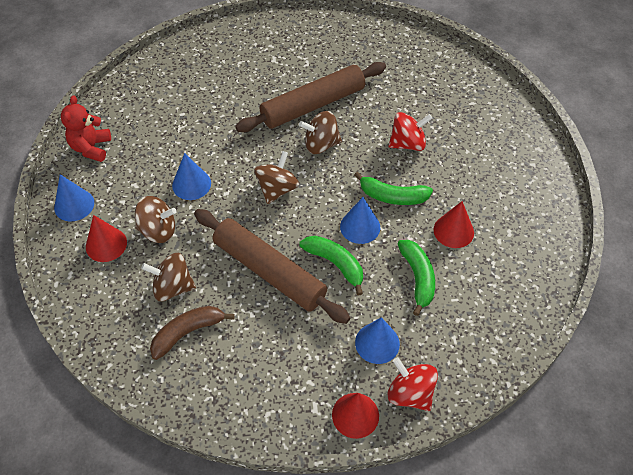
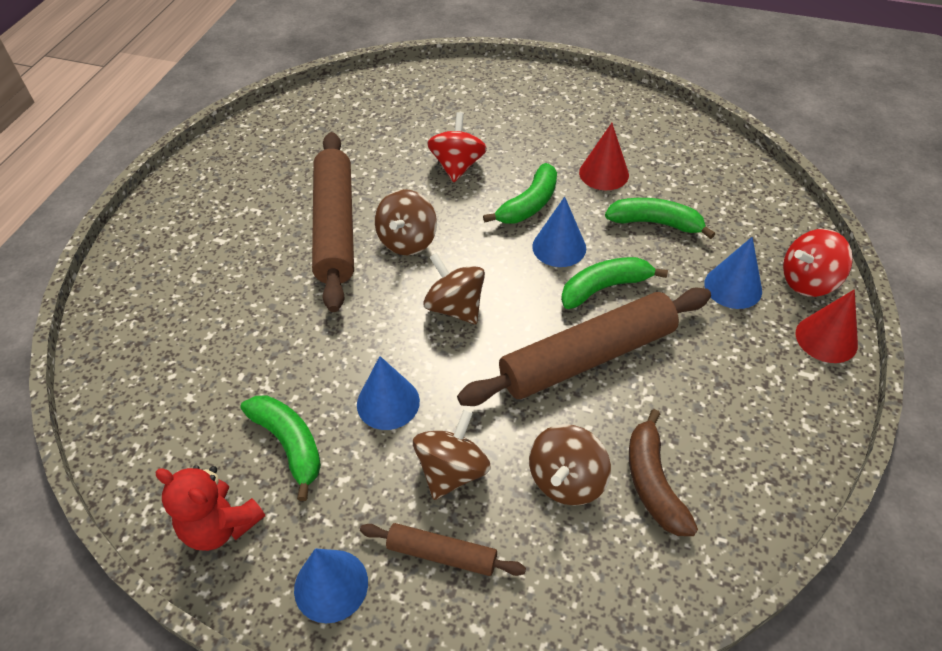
camera: 65 degrees left, 5 degrees down
(106, 244) = (442, 554): red cone -> brown rolling pin
(147, 153) = (289, 444): none -> green banana

